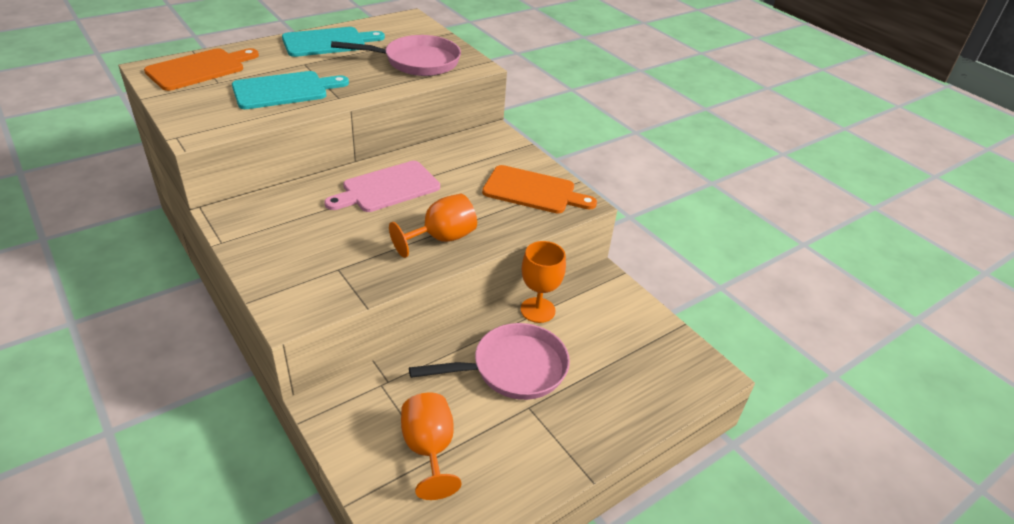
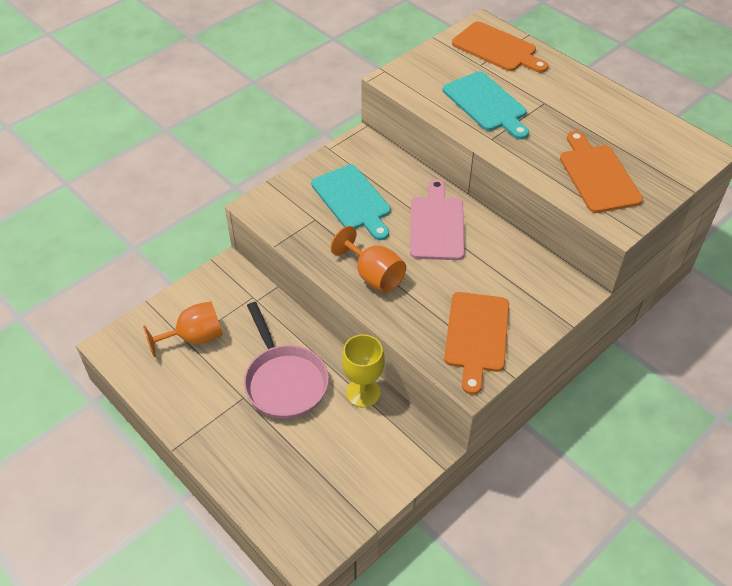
camera: 85 degrees right, 10 degrees up
(328, 42) = (600, 106): turquoise cutting board -> turquoise cutting board (352, 200)
(387, 188) = (436, 225): pink cutting board -> pink cutting board turned 45 degrees clockwise
(416, 62) = (597, 176): pink pan -> orange cutting board
(537, 310) = (363, 392): orange goblet -> yellow goblet

